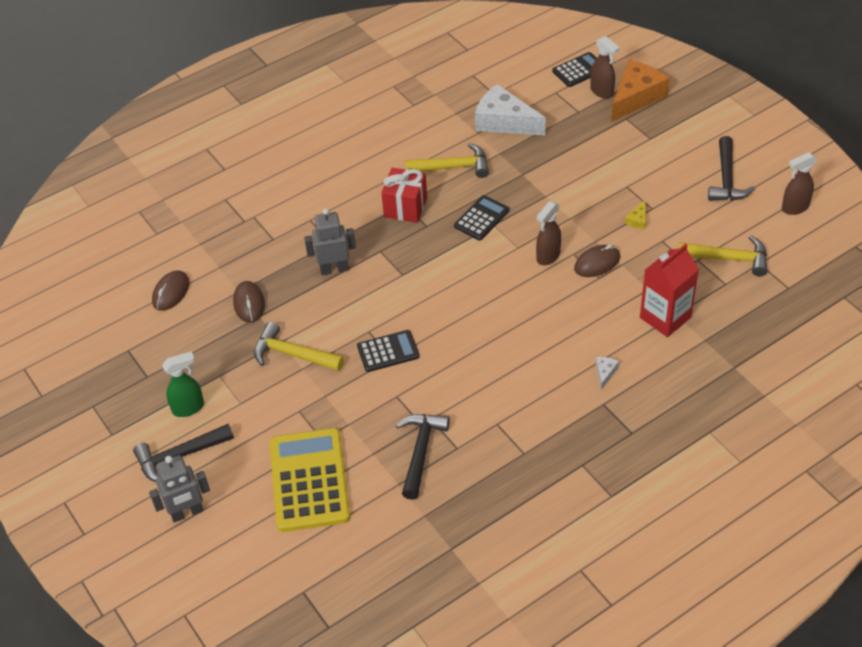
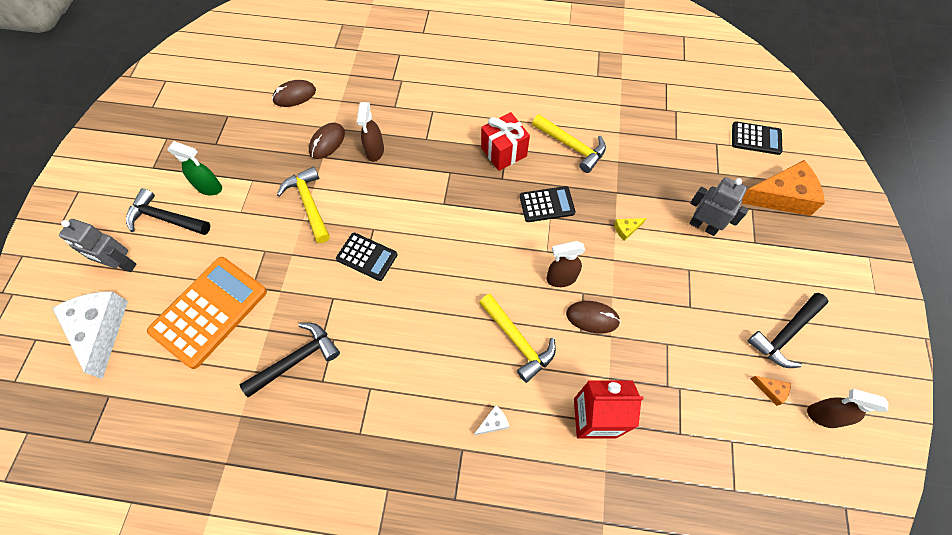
camera: 40 degrees right, 15 degrees up
(309, 480) = (209, 311): yellow calculator -> orange calculator
(334, 269) = (405, 161): grey robot -> grey robot (703, 226)
(504, 122) = (649, 138): white cheese -> white cheese (100, 329)
(602, 92) = (756, 170): brown spray bottle -> brown spray bottle (375, 151)
(637, 220) = (666, 307): yellow cheese -> yellow cheese (626, 229)
(729, 258) = (708, 412): yellow hammer -> yellow hammer (518, 341)
(751, 217) = (771, 390): none -> orange cheese

